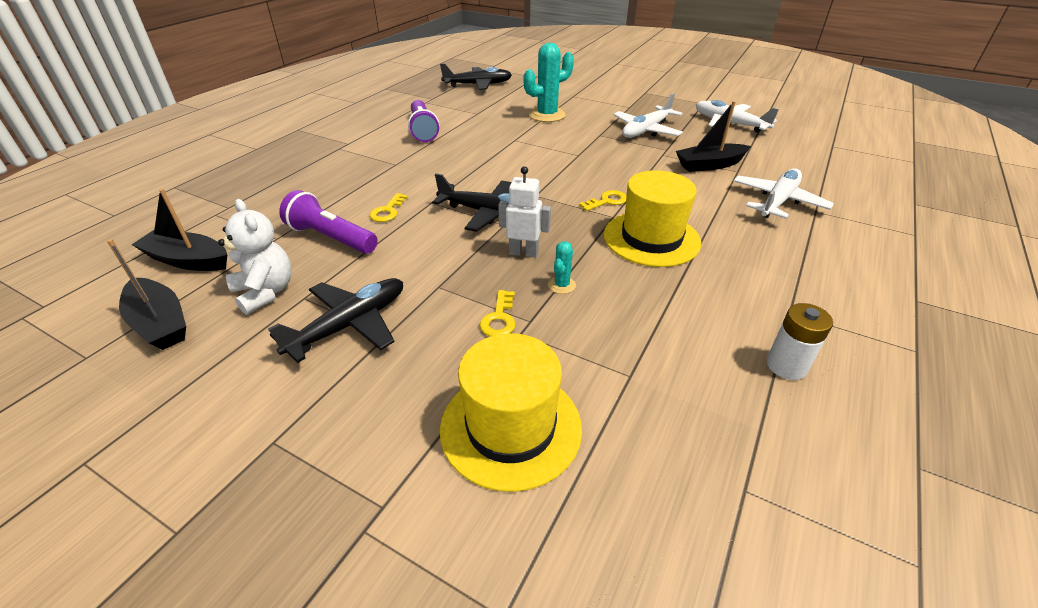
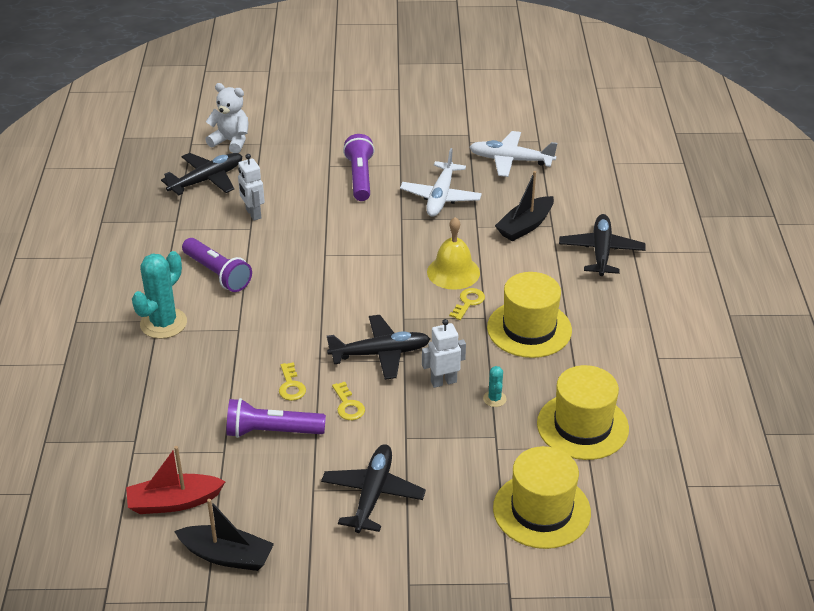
camera: 30 degrees left, 0 degrees up
(188, 260) = (174, 502): black boat -> red boat
(265, 292) = (277, 498): white teddy bear -> white teddy bear (231, 141)
(488, 107) = (253, 214): none -> white robot
(499, 318) = (473, 444): yellow key -> yellow key (348, 405)
(547, 115) = (327, 206): turquoise cactus -> turquoise cactus (163, 323)
(590, 106) = (360, 177): none -> purple flashlight
(612, 177) = (453, 272): none -> yellow bell
(642, 349) = (582, 426): none -> yellow hat
(777, 201) = (601, 252): white plane -> black plane
(786, 366) = (673, 400): white battery -> none

